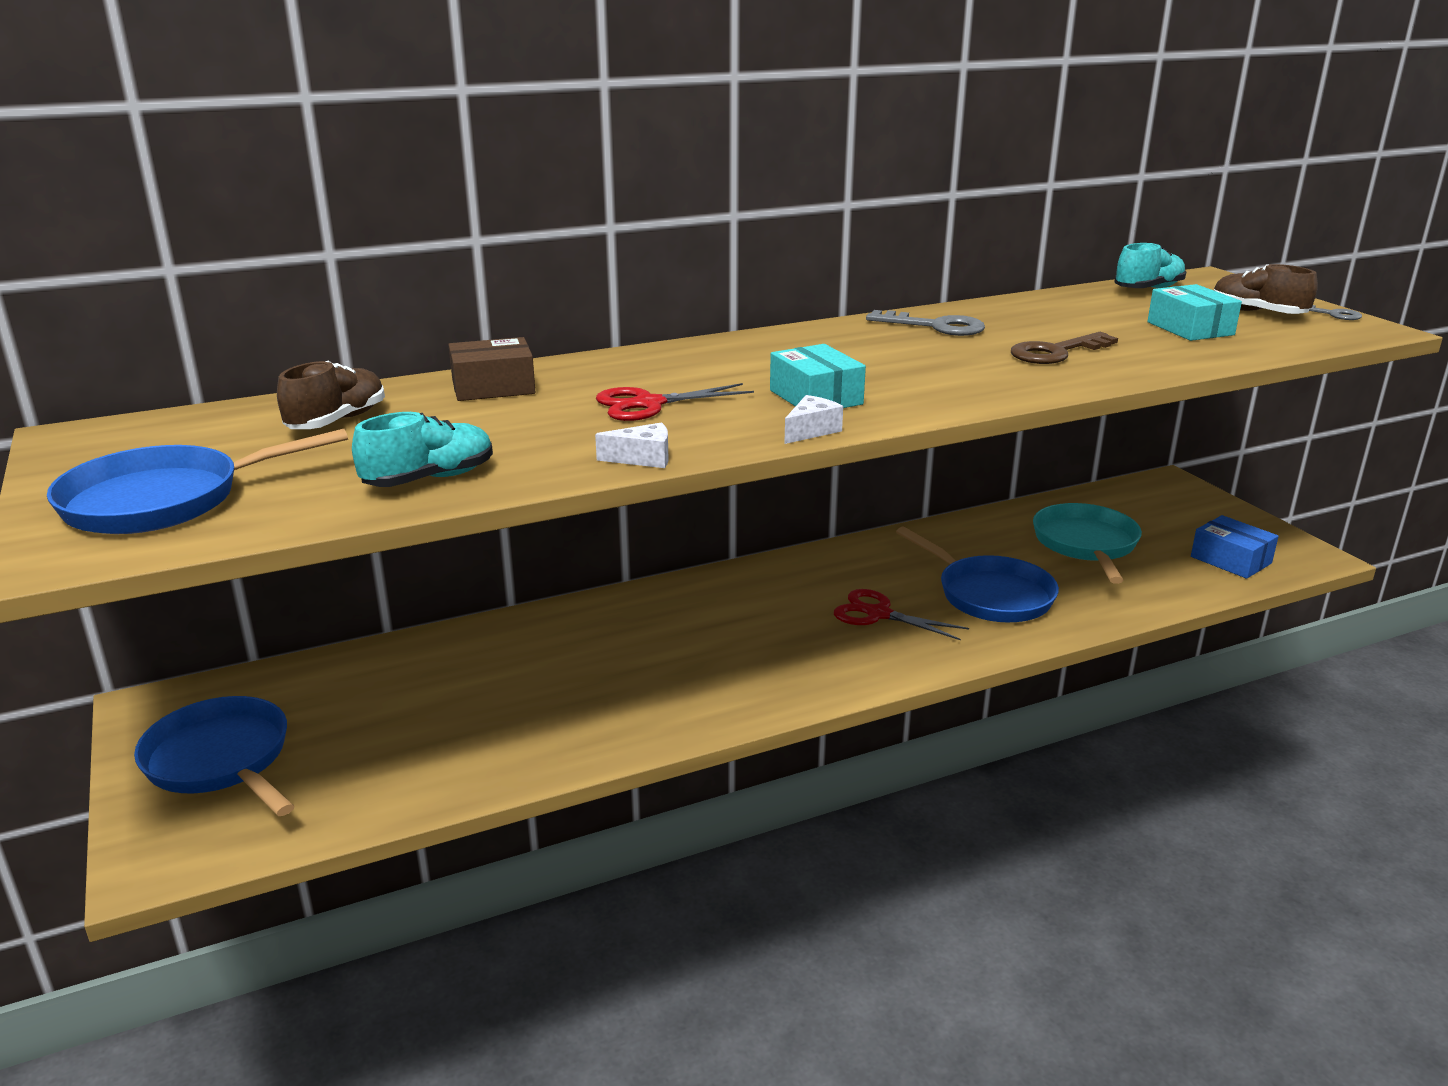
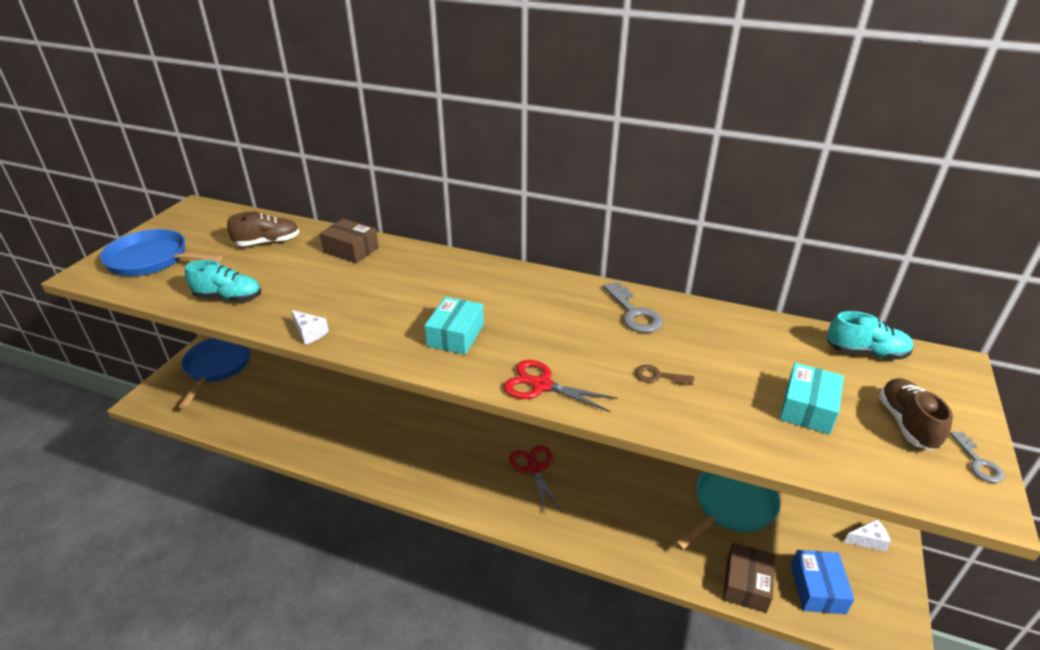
camera: 45 degrees right, 10 degrees up
(648, 404) = (381, 296): red scissors -> red scissors (541, 385)
(811, 431) = (404, 359): white cheese -> white cheese (868, 540)
(989, 594) = (611, 499): blue pan -> none
(1056, 352) = (658, 376): brown key -> brown key, size x0.59
(1187, 587) = (746, 584): none -> brown box

